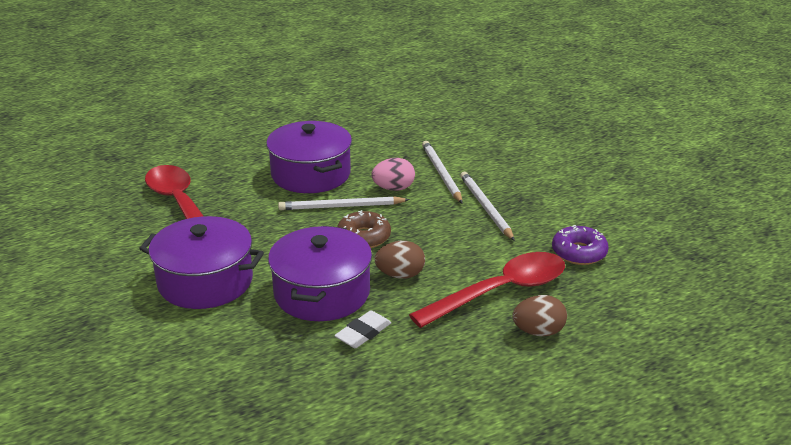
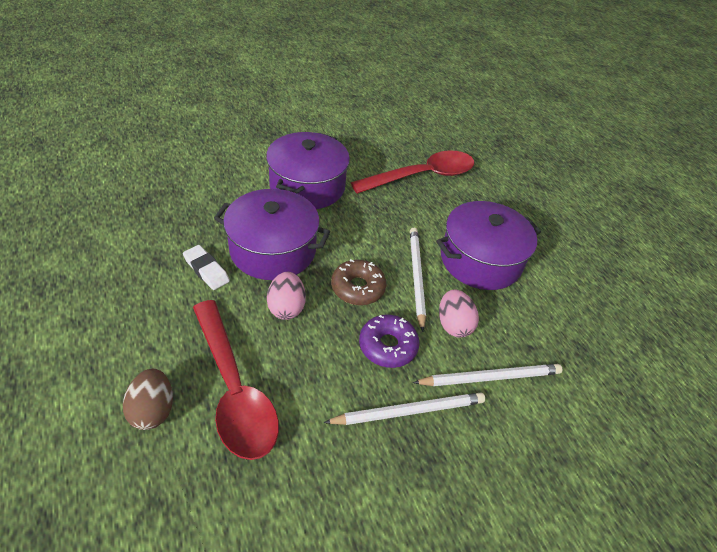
camera: 90 degrees right, 15 degrees up
(400, 275) = (286, 307): brown egg -> pink egg
(579, 252) = (291, 501): purple donut -> purple donut (388, 346)

